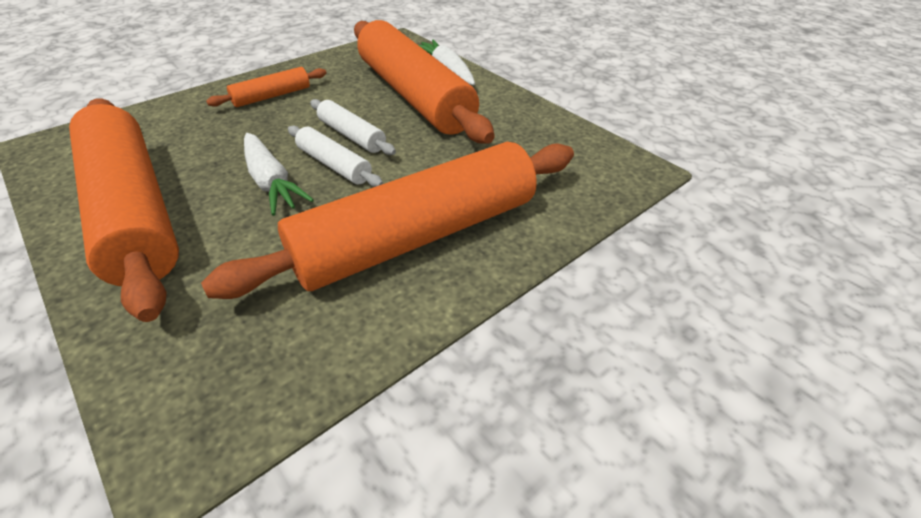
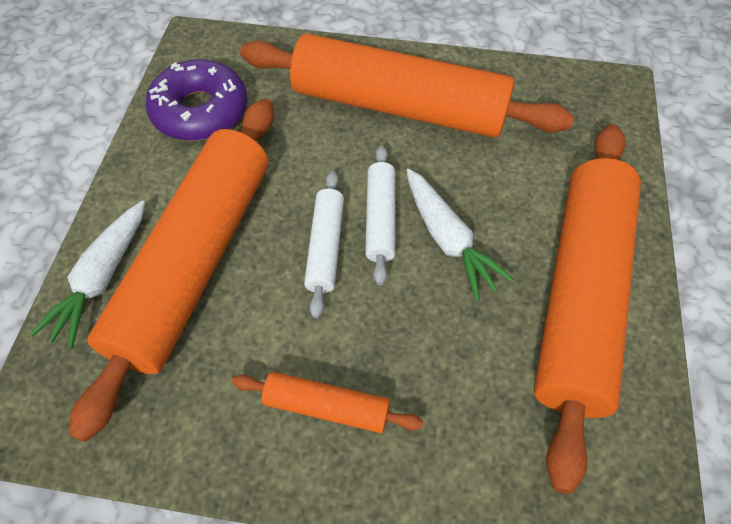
camera: 130 degrees left, 15 degrees up
(271, 182) = (447, 239): white carrot -> white carrot turned 135 degrees clockwise
(541, 140) = (200, 111): none -> purple donut

